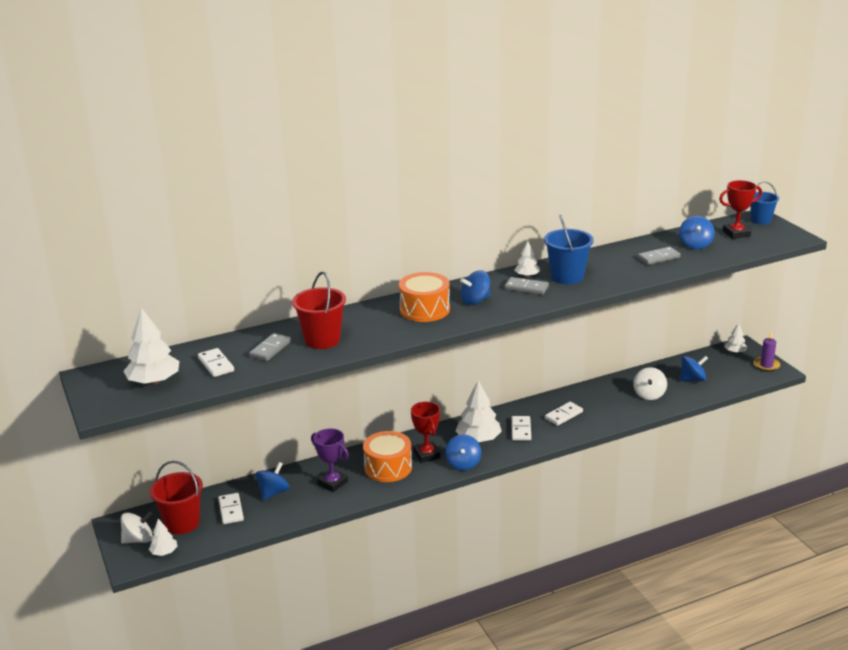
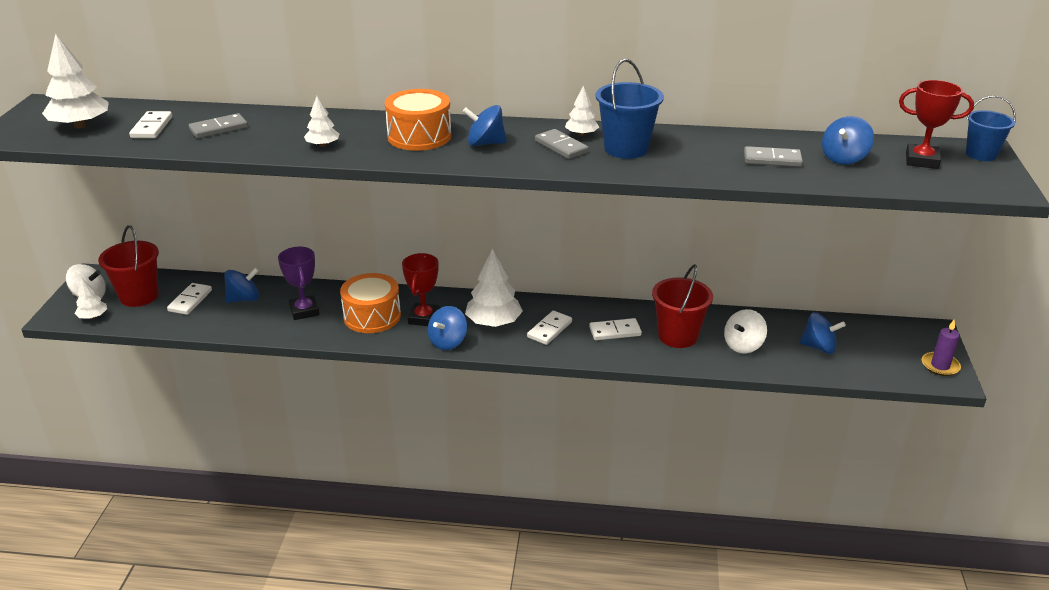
camera: 30 degrees right, 5 degrees up
(322, 340) = (276, 135): red bucket -> red bucket (678, 336)
(735, 352) = (913, 334): white tree -> white tree (323, 145)

